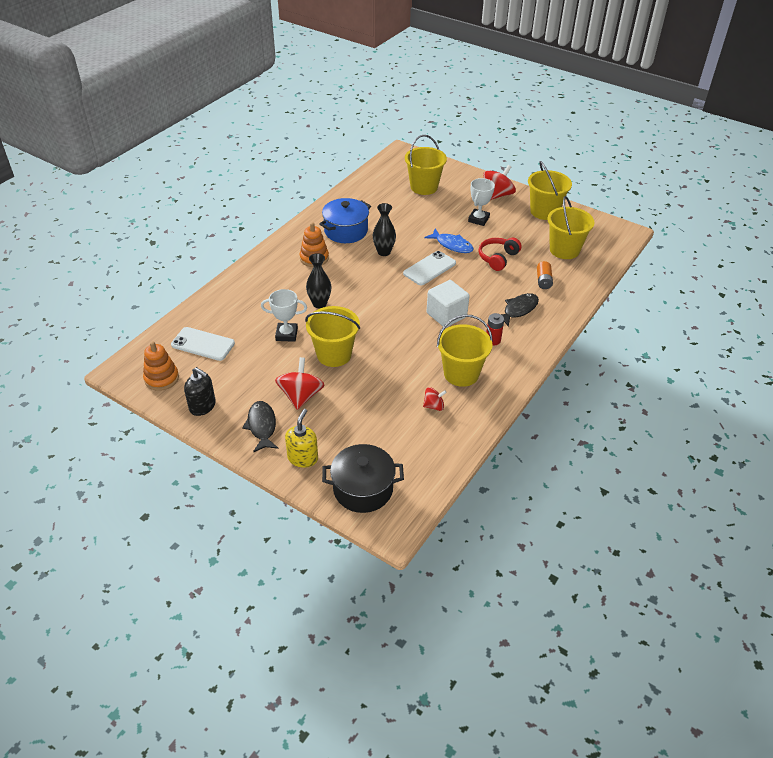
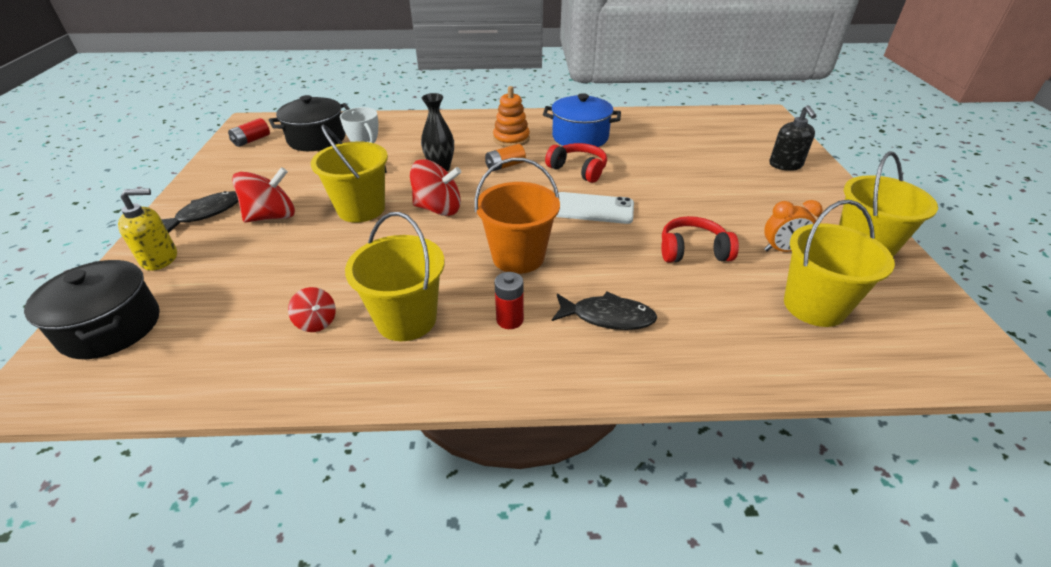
camera: 55 degrees right, 5 degrees down
(161, 378) = (251, 140): orange stacking toy -> red battery
(202, 406) = (222, 172): black soap dispenser -> black soap dispenser (785, 165)
(203, 344) = (317, 139): white phone -> black pot
(384, 252) = (578, 170): black vase -> red headphones
(424, 187) = (733, 148): yellow bucket -> none
(446, 315) = (518, 257): white cube -> orange bucket
(452, 245) = (661, 206): blue fish -> none
(478, 219) = (744, 205): white trophy -> none
(497, 195) = (818, 198): red spinning top -> red spinning top (438, 208)
(523, 233) = (782, 250): none -> orange clock
(543, 281) = (708, 315): orange battery -> orange battery (505, 166)

